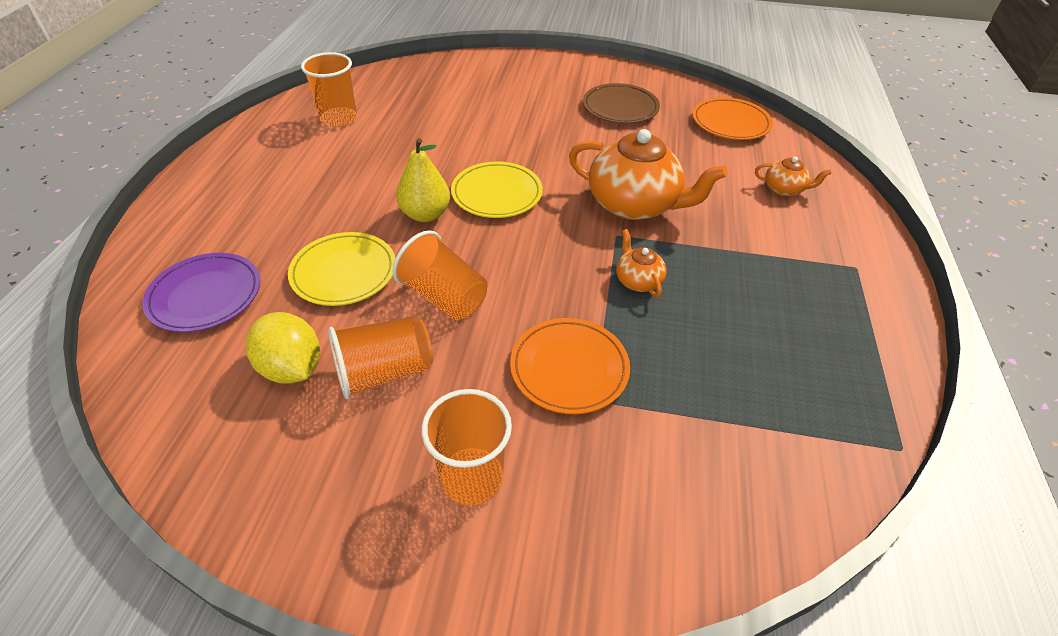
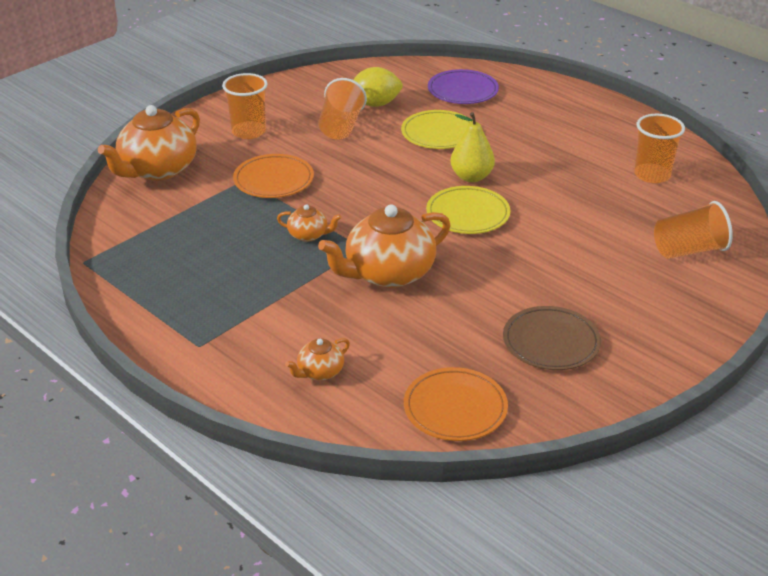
camera: 125 degrees right, 10 degrees down
(444, 297) = (378, 159): orange cup -> orange cup (688, 250)
(666, 527) = (157, 169): none -> orange teapot

